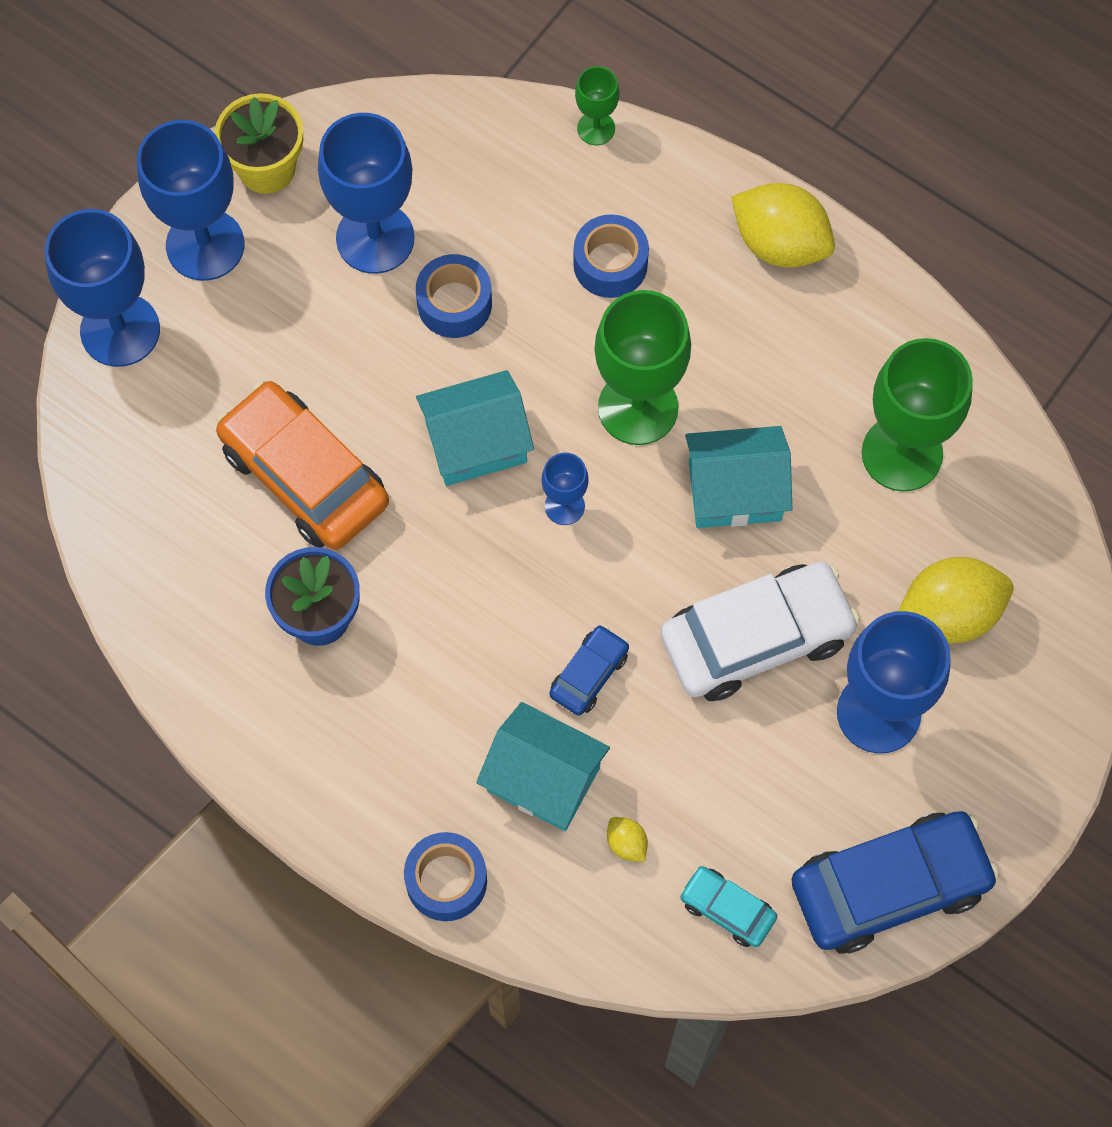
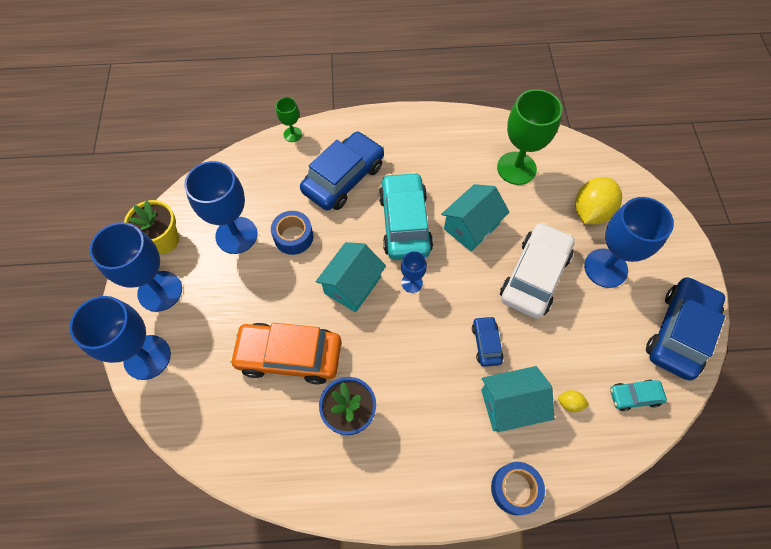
camera: 40 degrees left, 5 degrees down
(610, 264) = (343, 178): blue tape -> blue car
(638, 407) = (404, 223): green goblet -> turquoise car
(780, 243) = (401, 127): yellow lemon -> none

